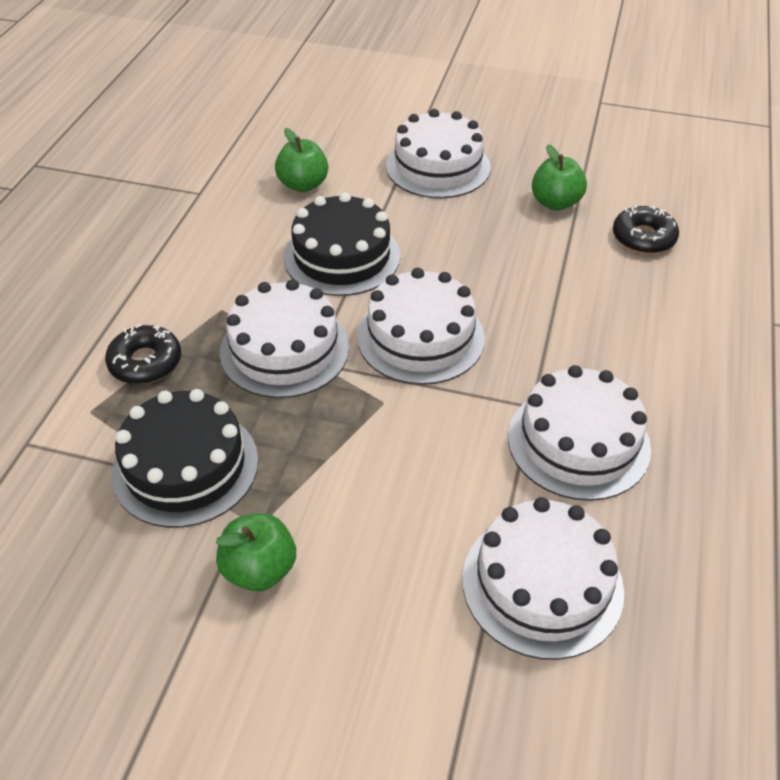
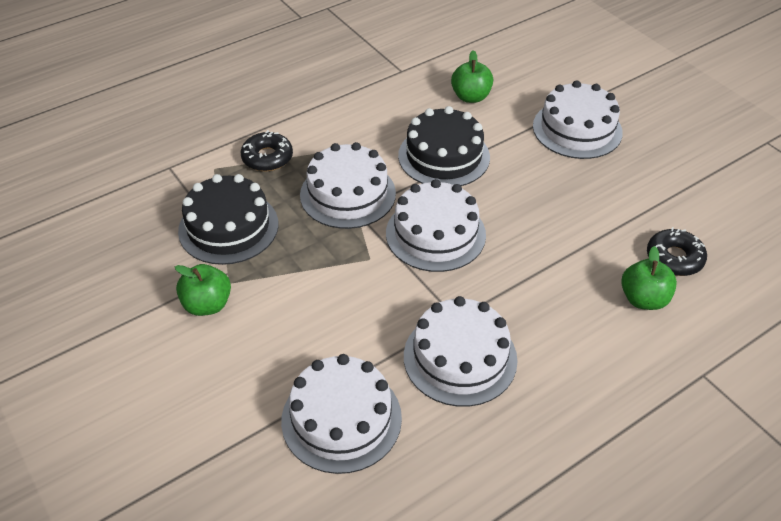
camera: 40 degrees right, 0 degrees up
(555, 203) = (635, 198): green apple -> green apple (643, 299)

